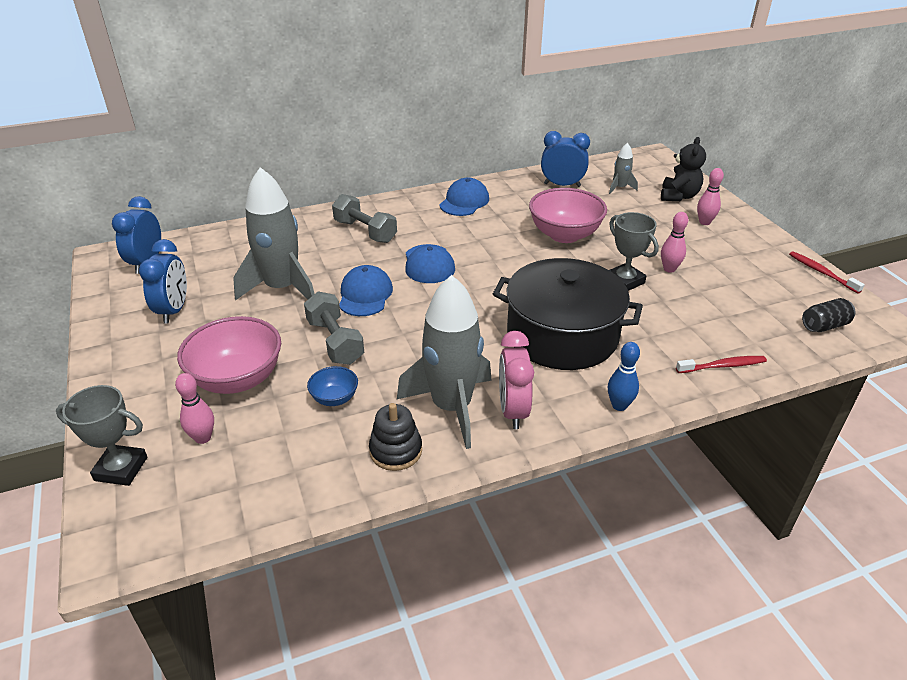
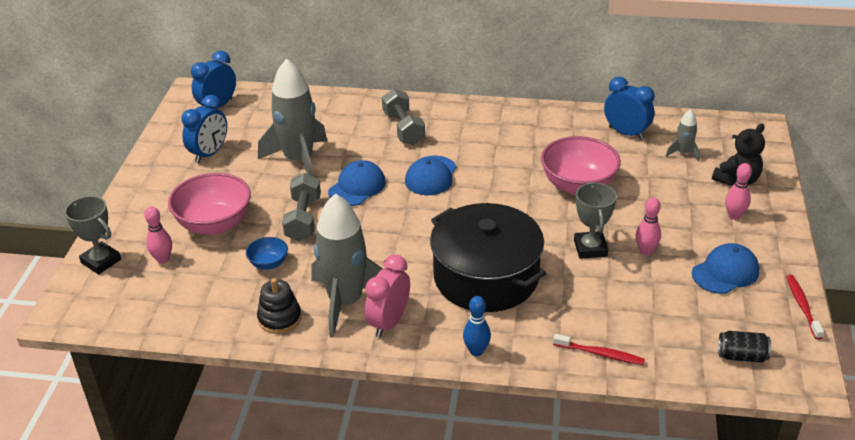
camera: 30 degrees right, 0 degrees up
(464, 201) = (515, 124): blue cap -> blue cap (725, 272)

